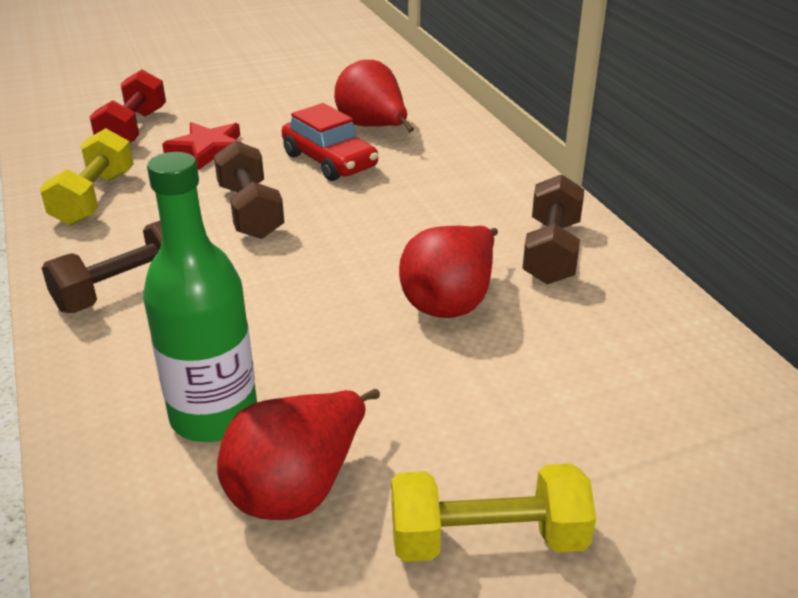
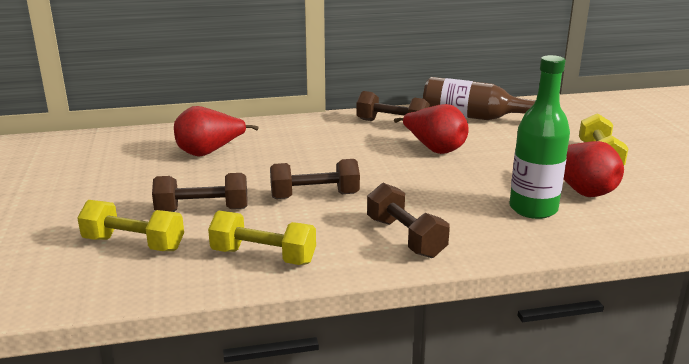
camera: 80 degrees left, 10 degrees down
(133, 129) = (134, 244): red dumbbell -> yellow dumbbell
(208, 149) = (202, 210): red star -> brown dumbbell
(330, 161) = (253, 168): red car -> none
(646, 344) = (473, 117): none -> brown bottle

